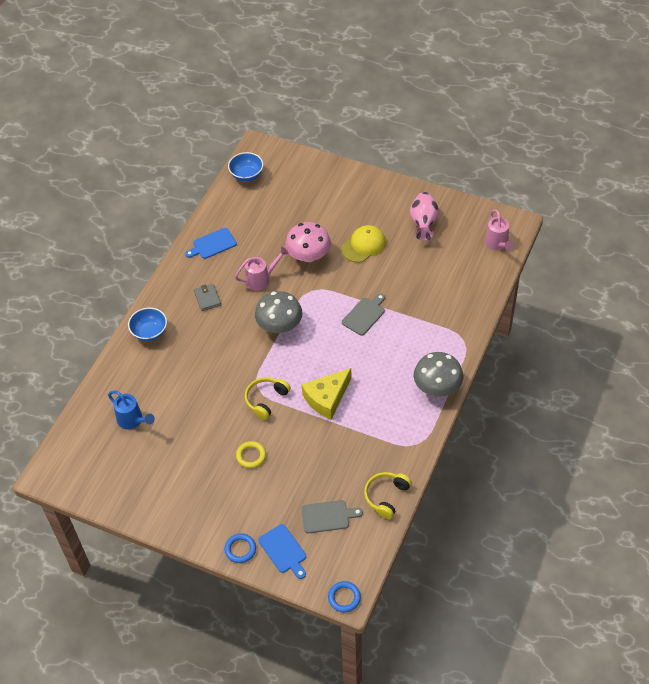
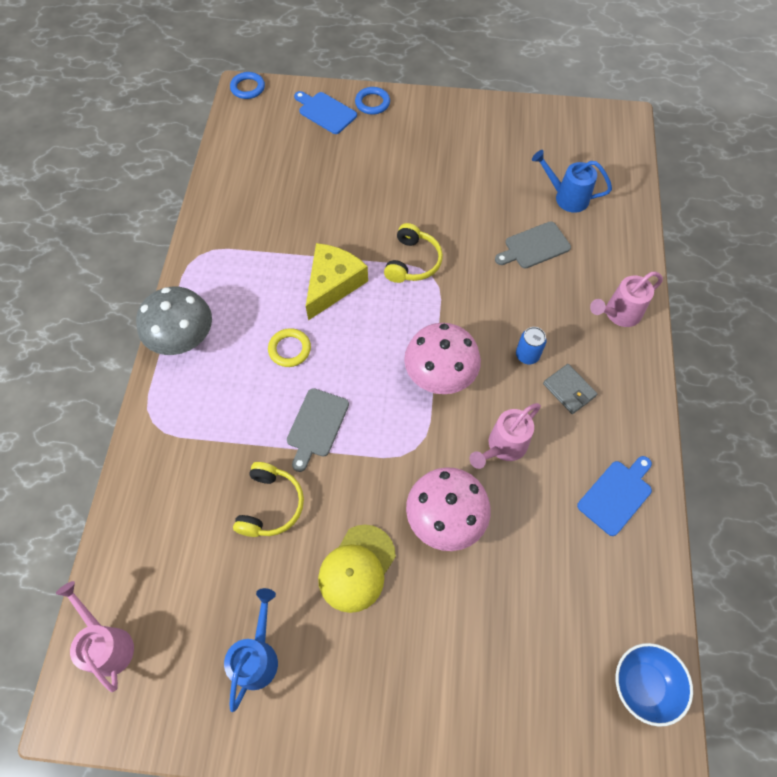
camera: 160 degrees right, 10 degrees up
(150, 332) = (619, 314): blue bowl -> pink watering can
(221, 323) = (527, 355): none -> blue can
(251, 456) = (402, 193): yellow ring -> yellow ring (289, 349)
(279, 325) = (440, 374): grey mushroom -> pink mushroom
(328, 516) = (287, 153): grey cutting board -> grey cutting board (534, 246)
(386, 496) = (224, 188): yellow headphones -> yellow headphones (270, 505)
(423, 223) = (257, 656): pink vase -> blue watering can

